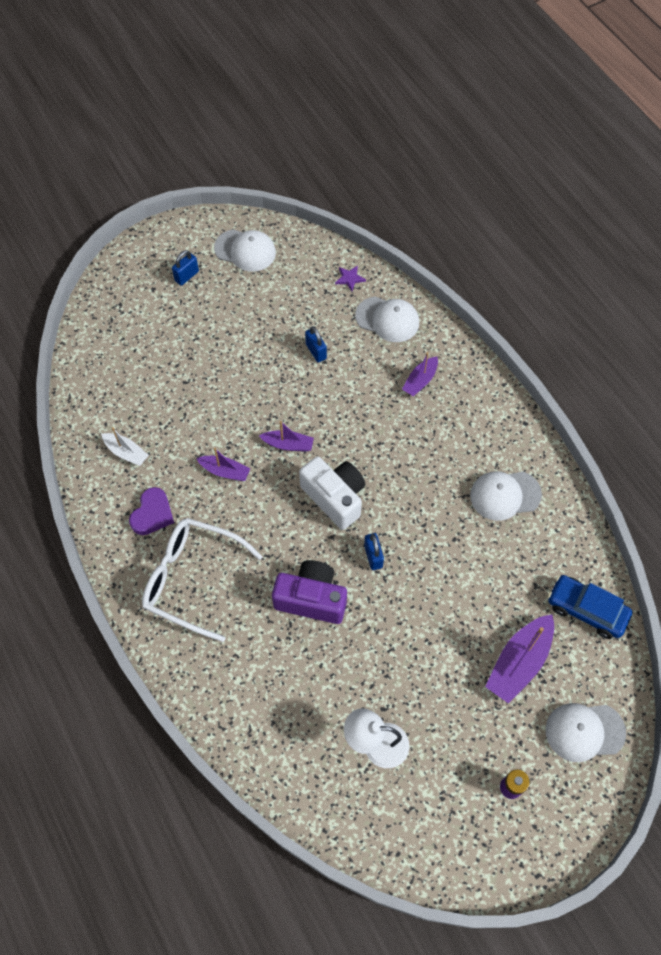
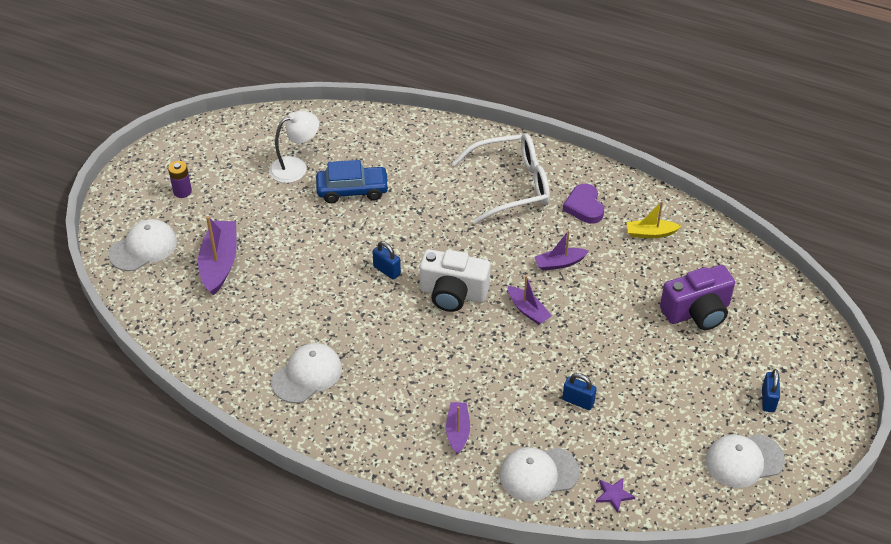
camera: 145 degrees right, 15 degrees down
(126, 452) = (650, 233): white boat -> yellow boat
(288, 444) = (528, 310): purple boat -> purple boat turned 105 degrees counterclockwise
(311, 599) = (411, 220): purple camera -> purple camera (697, 312)
(586, 610) = (183, 325): blue car -> blue car (352, 190)

